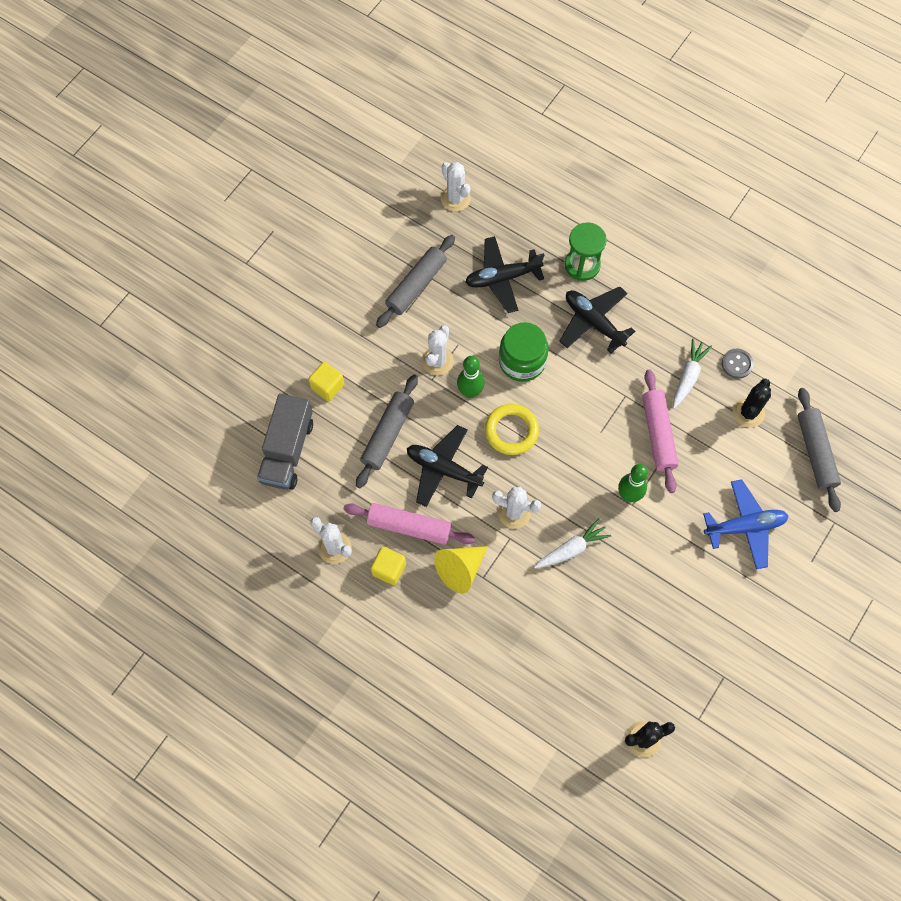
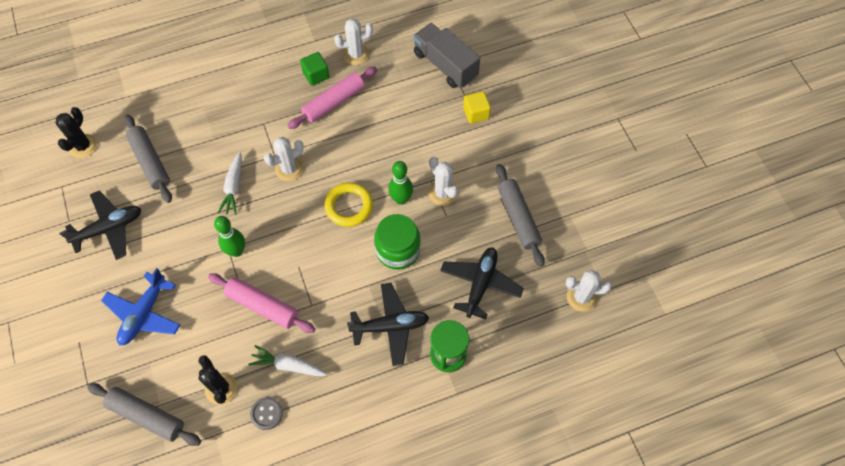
camera: 125 degrees right, 5 degrees down
(388, 434) = (410, 128): grey rolling pin -> grey rolling pin (150, 162)
(389, 569) = (316, 75): yellow cube -> green cube
(443, 469) = (356, 146): black plane -> black plane (109, 228)
(460, 569) = (280, 114): yellow cone -> none
(688, 376) = (288, 365): white carrot -> white carrot turned 135 degrees clockwise

